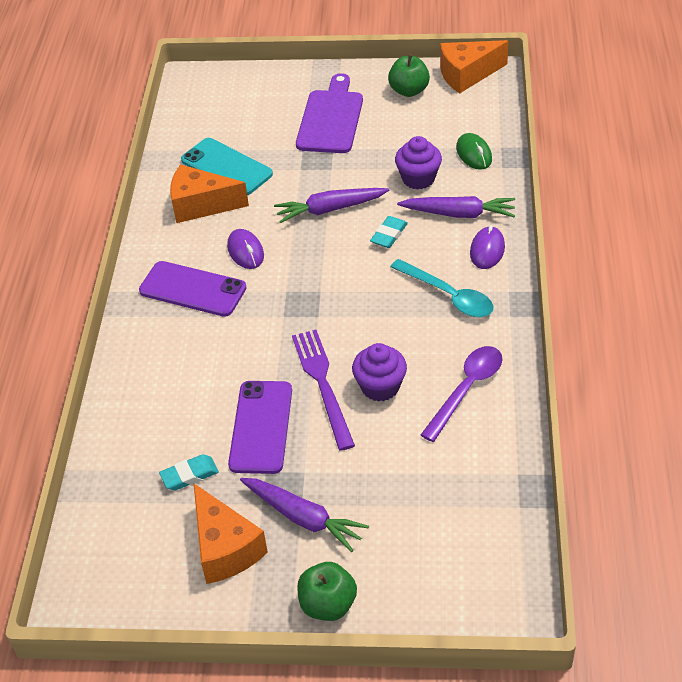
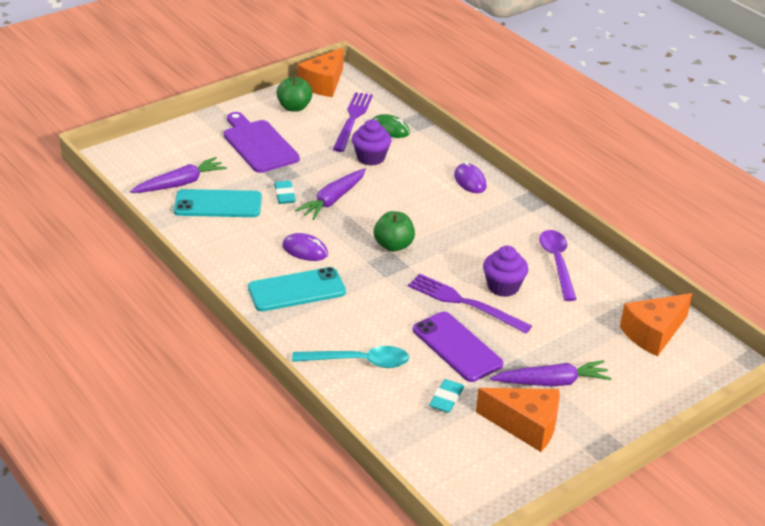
camera: 45 degrees left, 10 degrees down
(192, 289) = (296, 290): purple phone -> turquoise phone
(201, 205) = (230, 236): orange cheese -> orange cheese (653, 333)
(328, 604) = (627, 419): green apple -> green apple (393, 245)
(389, 235) = (394, 198): turquoise eraser -> turquoise eraser (284, 195)
(448, 296) = (479, 217): turquoise spoon -> turquoise spoon (359, 362)
(449, 127) = (352, 119): none -> purple fork
(459, 214) = (425, 167): purple carrot -> purple carrot (180, 183)

